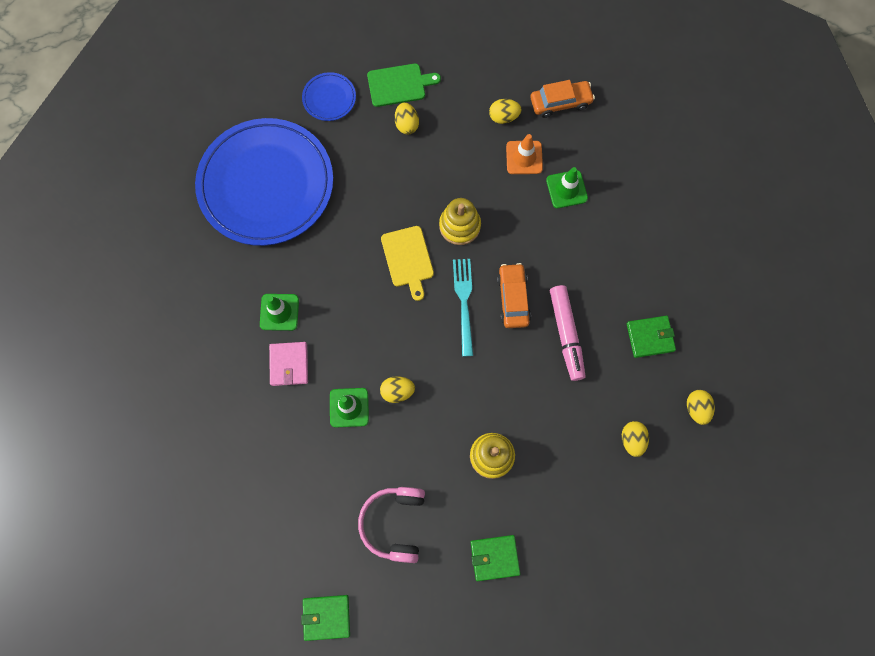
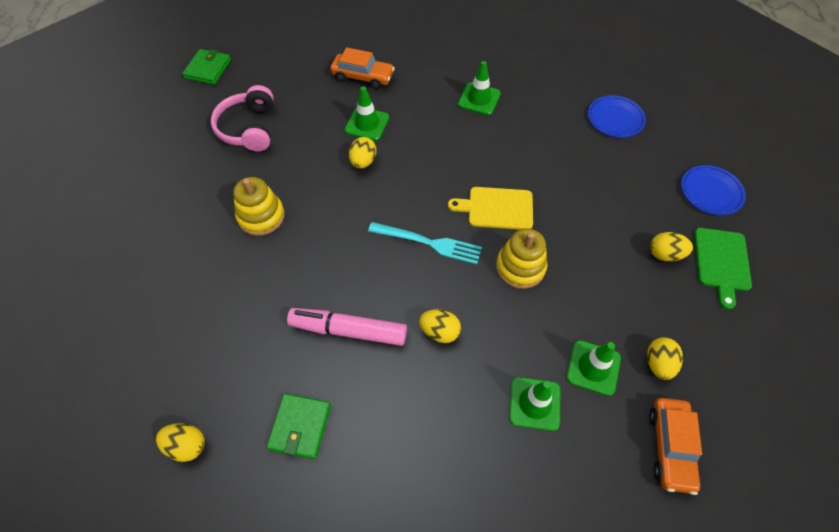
camera: 110 degrees right, 15 degrees down
(266, 184) = (615, 119): blue plate -> blue plate, size x0.41
(289, 364) = (426, 94): pink wallet -> none
(394, 523) = (249, 128): pink headphones -> pink headphones turned 120 degrees counterclockwise
(494, 558) = (171, 189): green wallet -> none
(513, 298) = (414, 291): orange car -> orange car (363, 77)
(524, 157) = (593, 367): orange traffic cone -> green traffic cone
(632, 440) = (197, 353): yellow egg -> yellow egg (439, 332)

